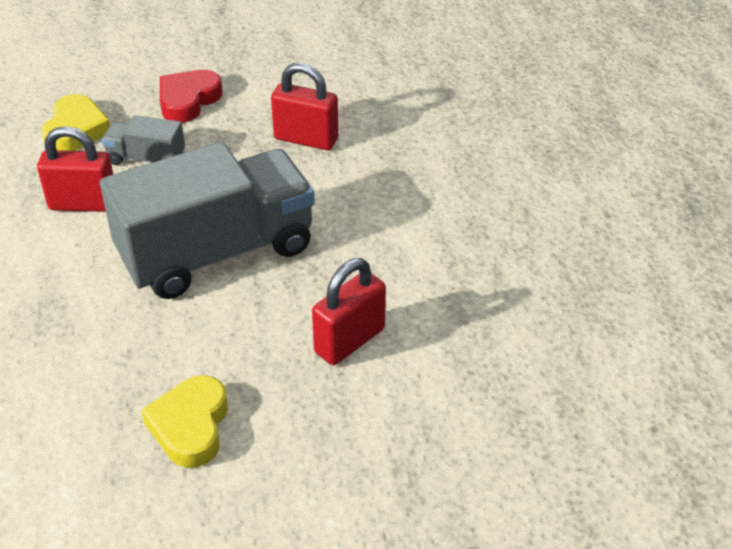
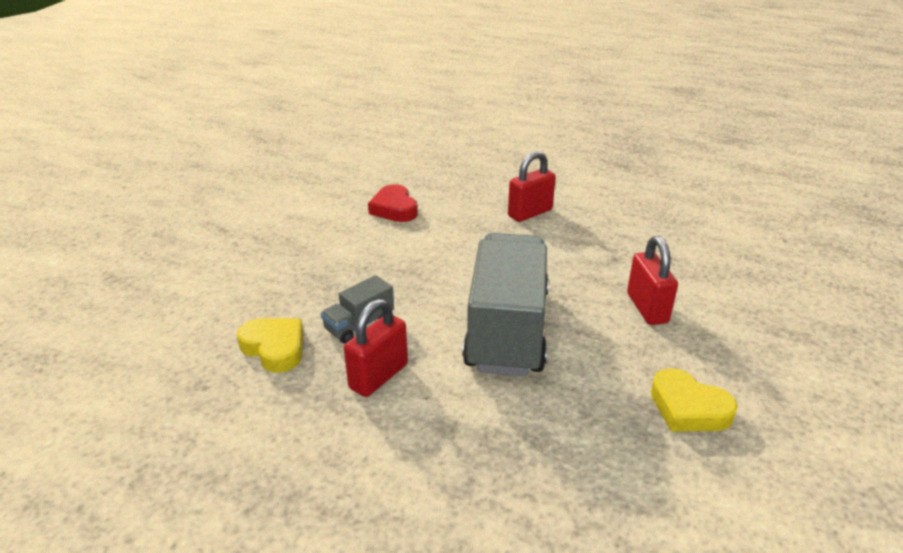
camera: 55 degrees left, 10 degrees down
(188, 100) = (313, 281): red heart -> red heart (394, 209)
(306, 139) = (423, 251): red padlock -> red padlock (530, 213)

